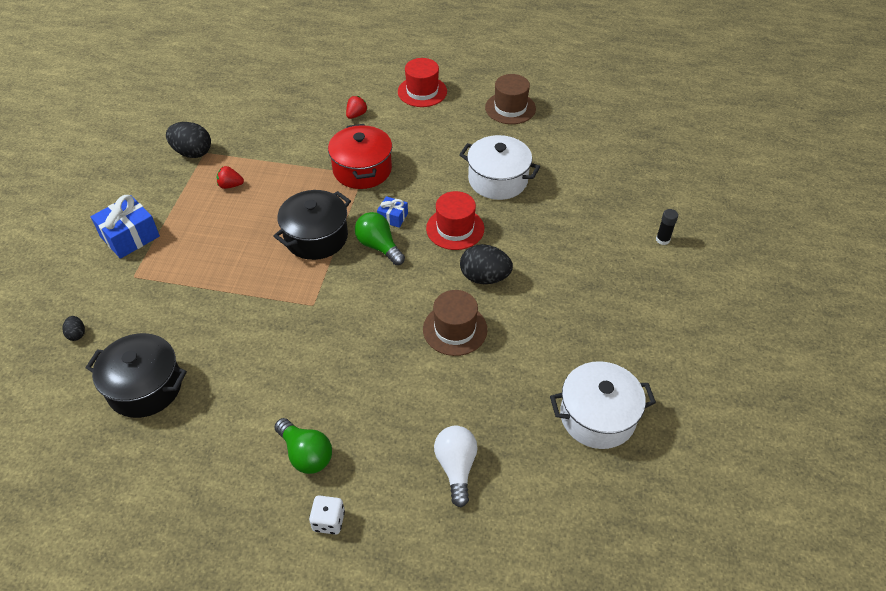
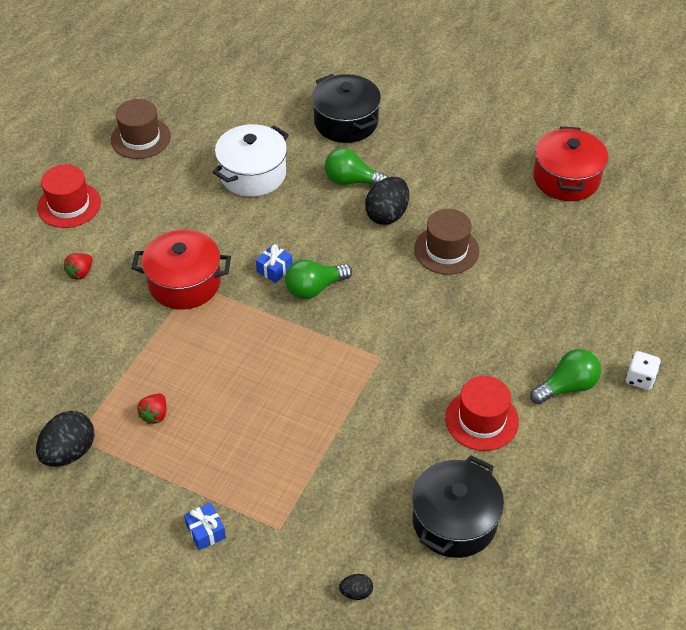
camera: 75 degrees left, 0 degrees up
(130, 236) = (206, 531): blue gift -> blue gift, size x0.54
(316, 237) = (279, 341): black pot -> black pot (346, 122)
(356, 115) = (80, 273): red strawberry -> red strawberry turned 105 degrees counterclockwise
(455, 228) = (311, 222): red hat -> red hat (481, 420)
(456, 467) = (600, 280): white light bulb -> none
(517, 245) = (352, 181): none -> green light bulb
(597, 416) = (566, 179): white pot -> red pot
(662, 240) = (381, 83): black glue stick -> none

